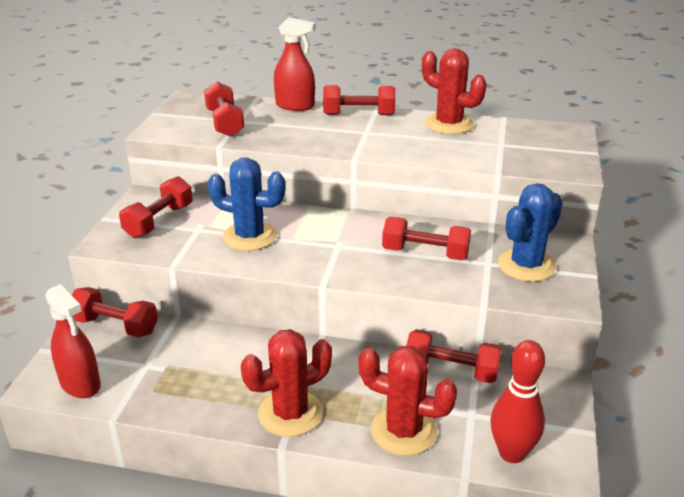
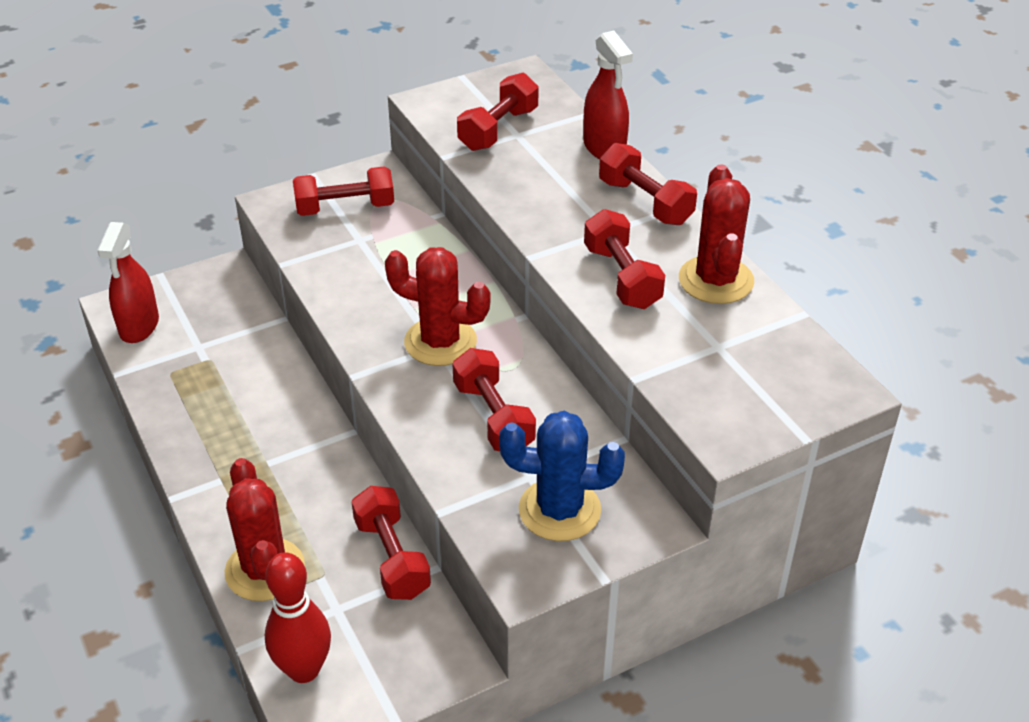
camera: 50 degrees right, 10 degrees up
(115, 326) = (231, 292): red dumbbell -> red dumbbell (621, 277)
(250, 236) = (384, 279): blue cactus -> none
(290, 413) = (219, 477): red cactus -> red cactus (440, 342)

